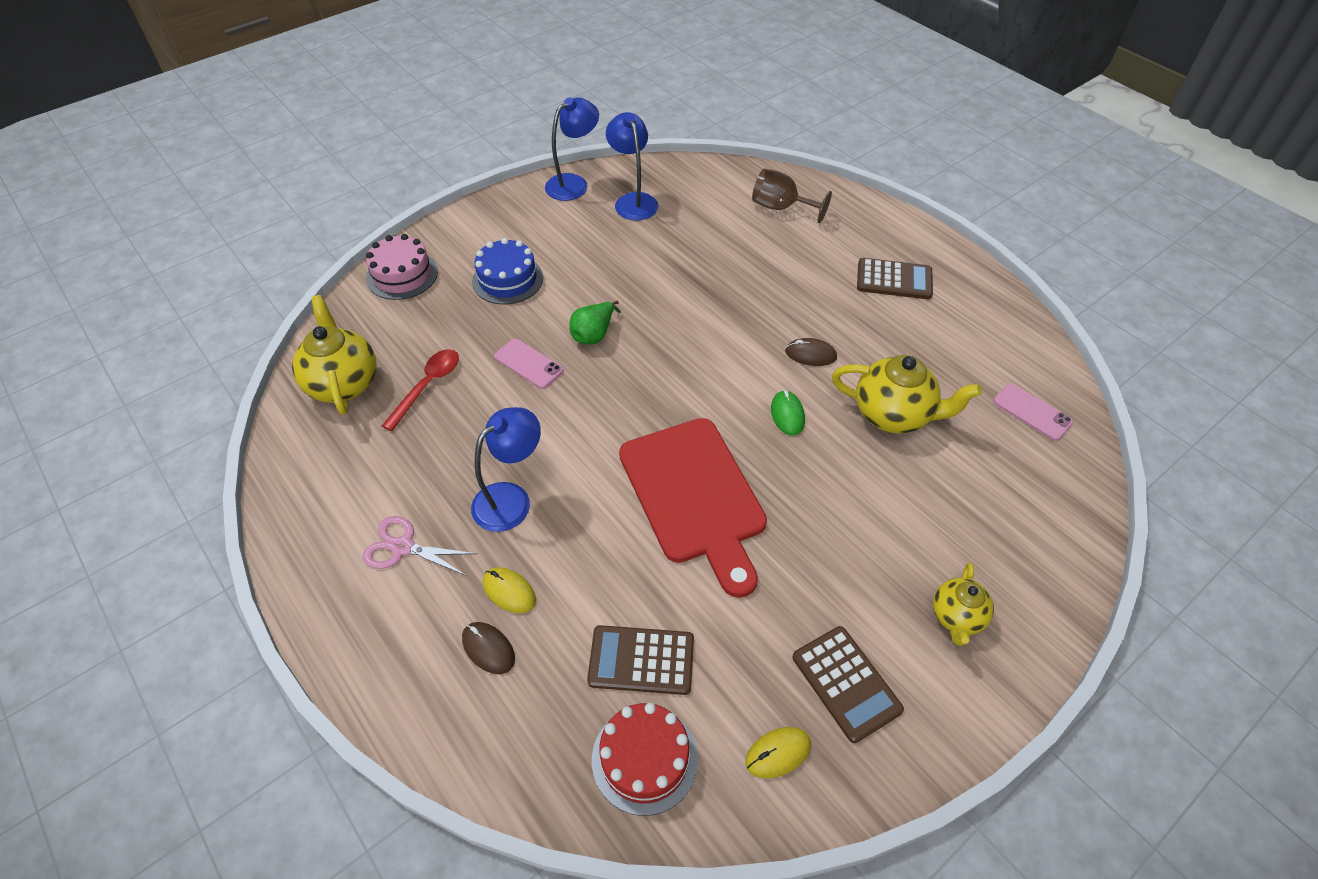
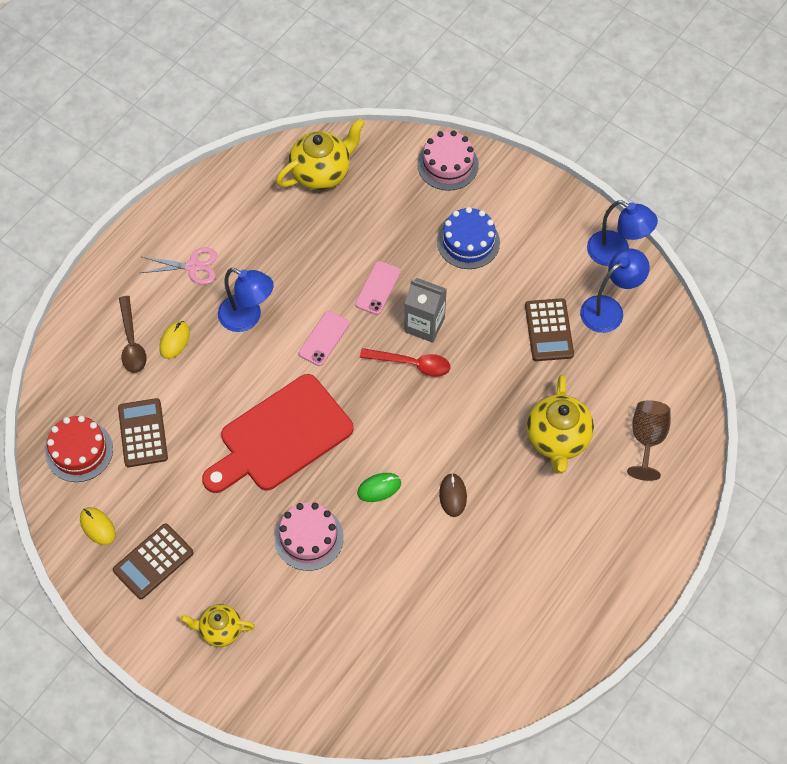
camera: 75 degrees right, 10 degrees up
(403, 547) = (193, 266): pink scissors -> pink scissors turned 90 degrees clockwise
(427, 386) = (335, 228): red spoon -> red spoon (412, 364)
(488, 649) = (131, 342): brown mouse -> brown spoon
(594, 334) = (424, 325): green pear -> grey carton
(839, 494) = (309, 538): none -> pink cake
(893, 414) = (402, 570): yellow teapot -> yellow teapot (557, 439)
(894, 280) = (574, 555): brown calculator -> brown calculator (549, 330)
(1032, 412) = (438, 684): pink phone -> pink phone (324, 338)

